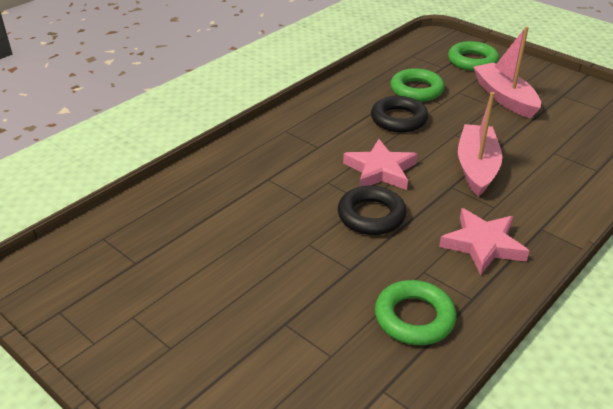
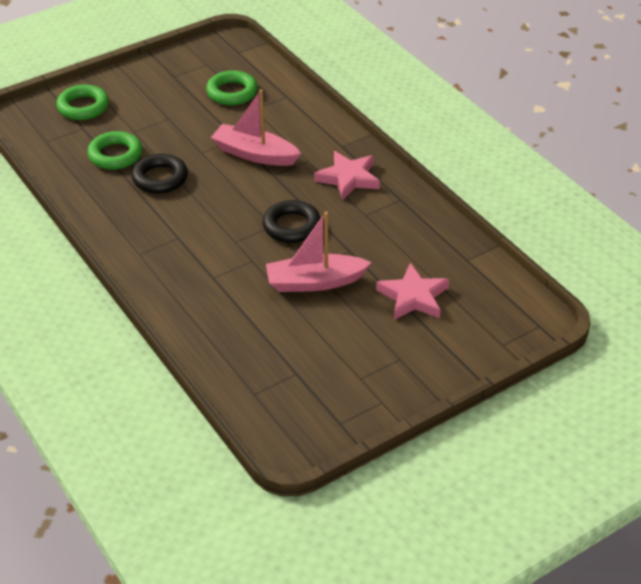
camera: 75 degrees left, 5 degrees up
(380, 170) = (233, 207): pink star -> pink star (413, 297)
(414, 317) = (409, 230): green ring -> green ring (232, 92)
(504, 98) = (160, 108): pink boat -> pink boat (314, 282)

